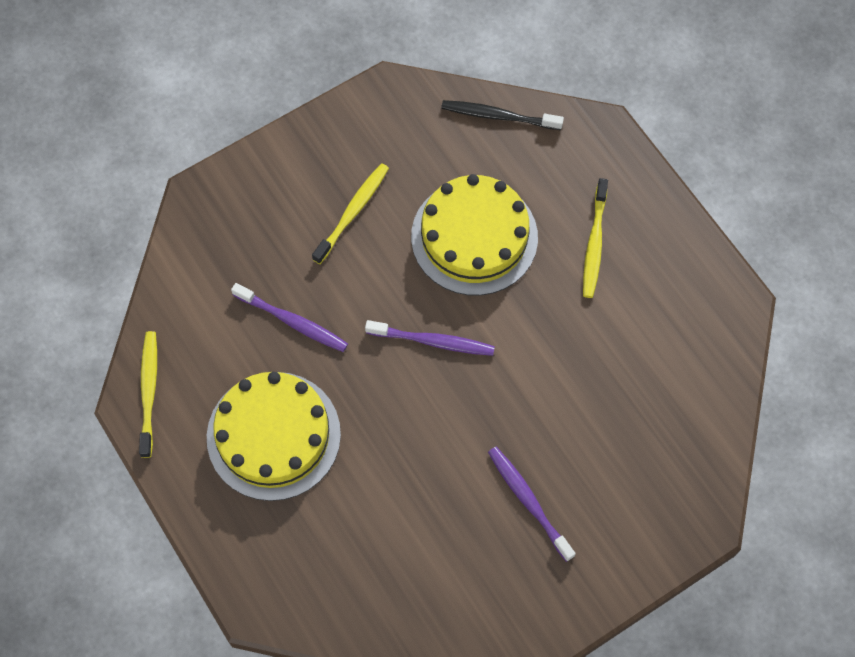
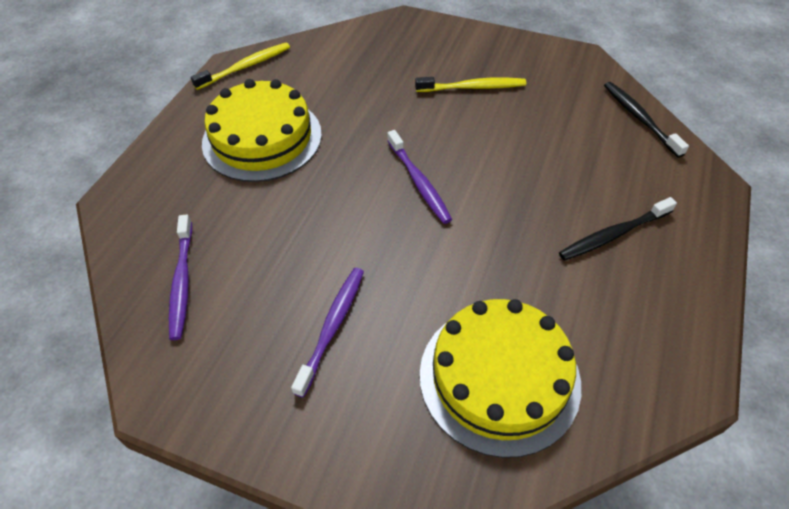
camera: 55 degrees right, 15 degrees down
(292, 322) = (359, 102): purple toothbrush -> purple toothbrush (182, 281)
(474, 237) = (529, 158): yellow cake -> yellow cake (499, 377)
(594, 243) = (613, 235): yellow toothbrush -> black toothbrush

